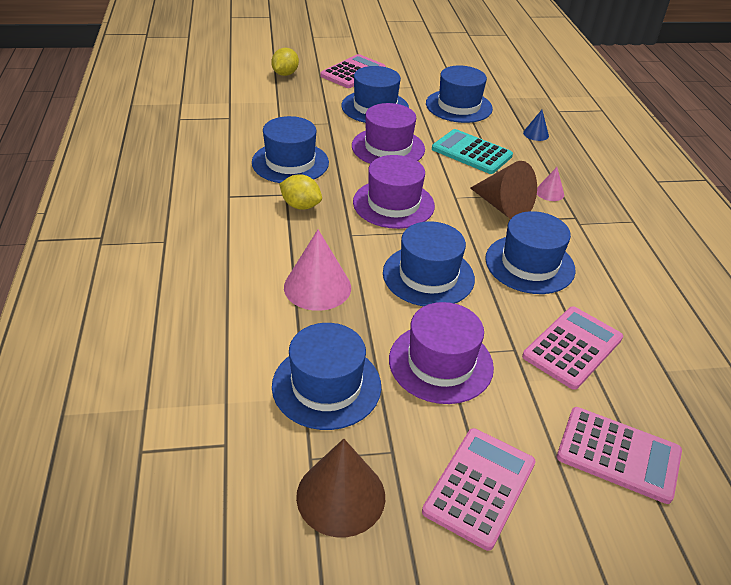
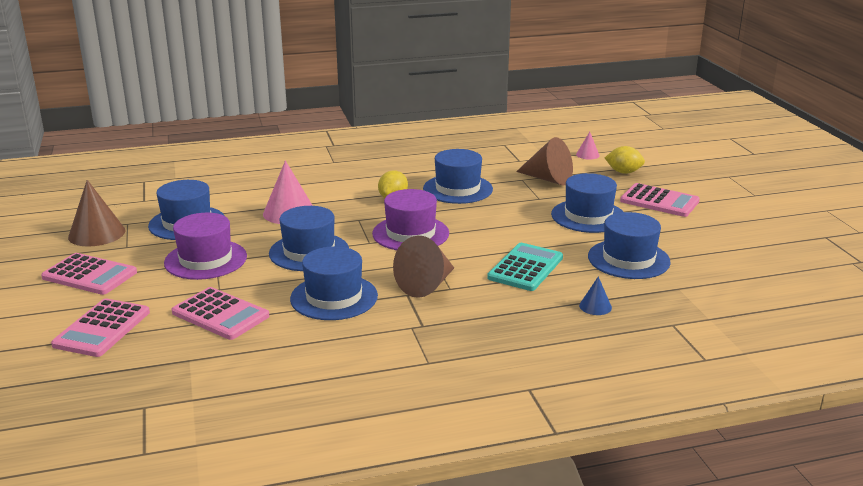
camera: 85 degrees right, 15 degrees down
(285, 111) = (548, 179): none -> brown cone
(388, 147) = (509, 226): purple hat -> none
(549, 192) = (465, 311): pink cone -> pink cone (587, 155)

